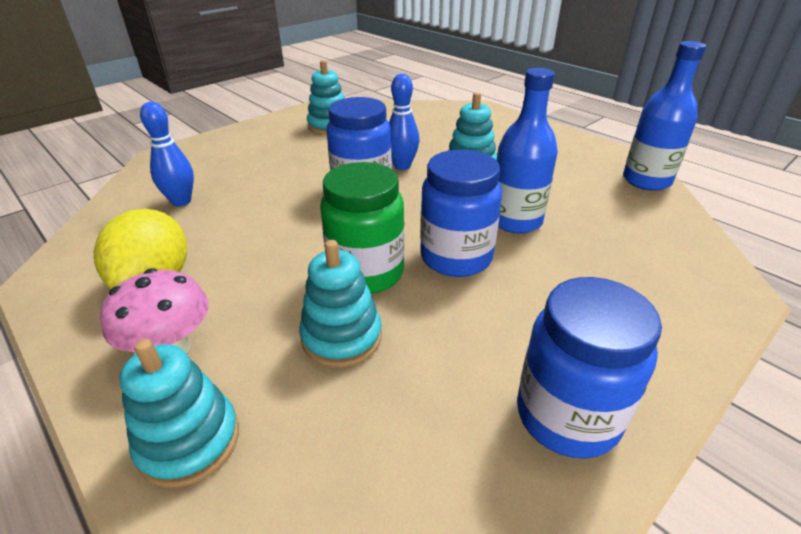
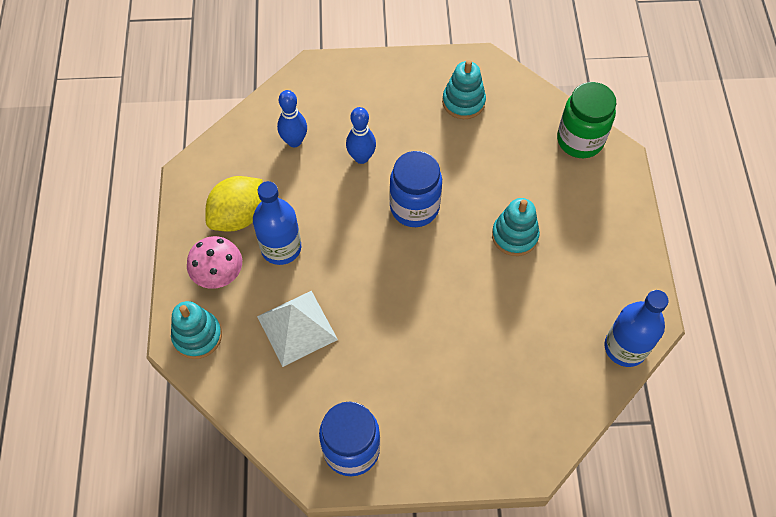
camera: 40 degrees right, 25 degrees up
(341, 337) = (297, 328): turquoise stacking toy -> white pyramid
(366, 273) = (346, 292): green jar -> green jar (580, 140)
(402, 166) = (466, 199): blue bowling pin -> blue bowling pin (361, 157)
(456, 257) = (407, 318): blue jar -> none
(515, 221) = (478, 315): blue bottle -> blue bottle (281, 248)

